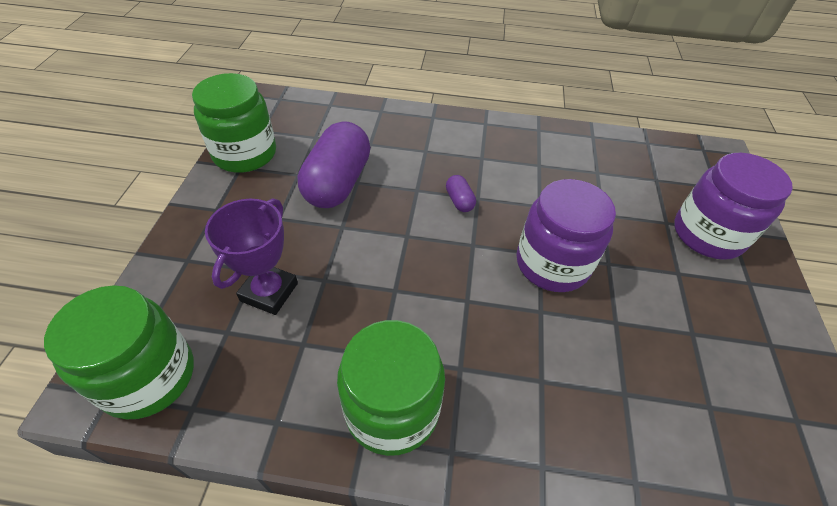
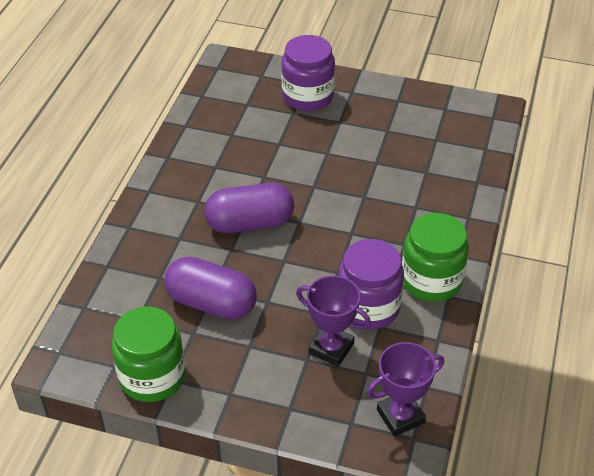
camera: 80 degrees left, 5 degrees down
(148, 376) = (400, 416): green jar -> purple trophy
(459, 201) = (250, 223): purple capsule -> purple capsule, size x2.35
(552, 264) = (324, 182): purple jar -> purple jar (368, 307)

